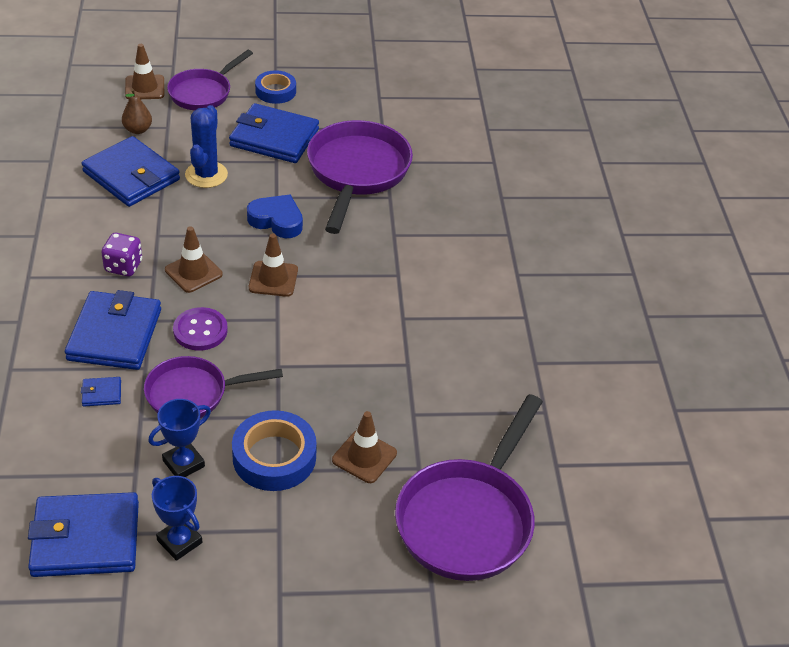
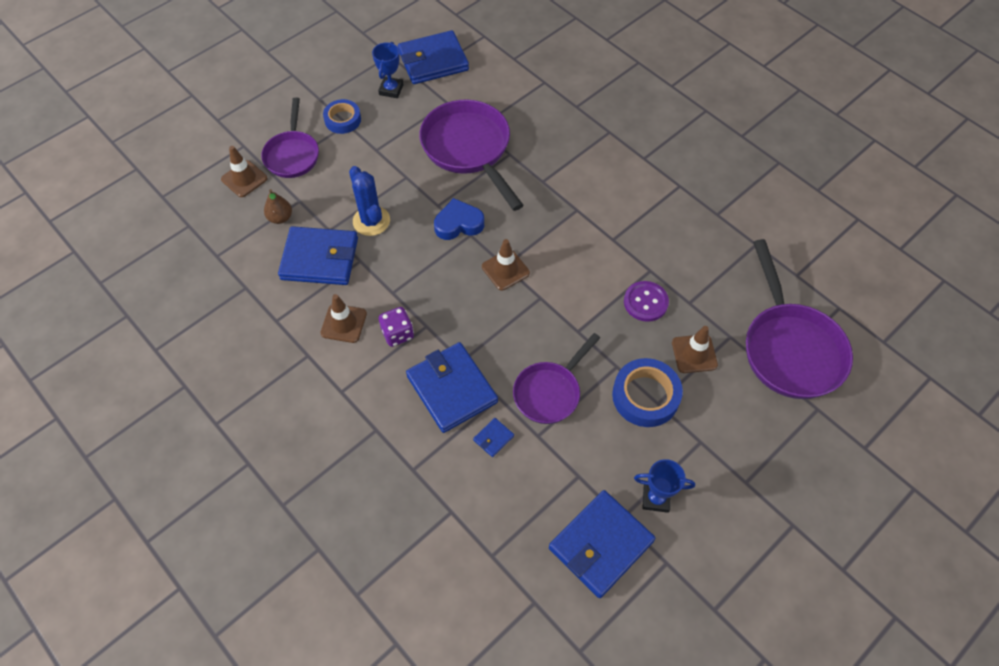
camera: 35 degrees left, 15 degrees up
(183, 463) = (599, 445): blue trophy -> blue trophy (391, 90)
(193, 272) = (449, 303): brown traffic cone -> brown traffic cone (343, 323)
(200, 330) = (503, 343): purple button -> purple button (645, 302)
(274, 138) = (384, 159): blue wallet -> blue wallet (433, 61)

